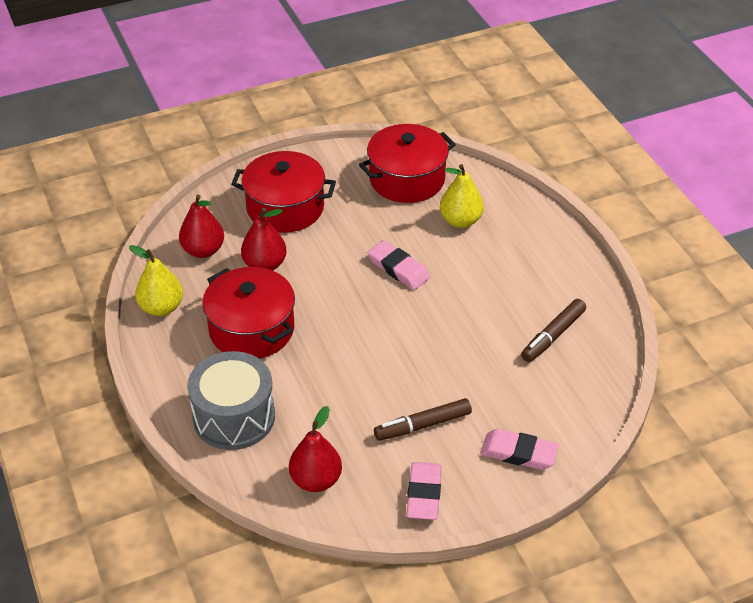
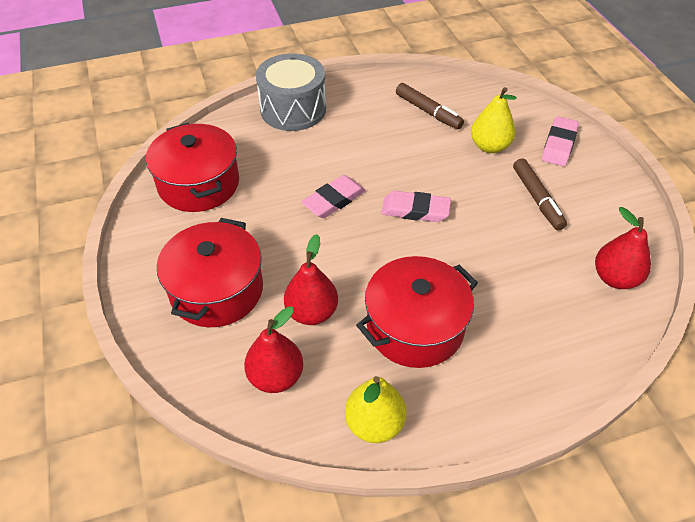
camera: 85 degrees left, 5 degrees up
(234, 417) = (545, 345): grey drum -> grey drum (293, 109)
(424, 494) = (614, 204): pink eraser -> pink eraser (415, 210)
(460, 221) = (273, 151): yellow pear -> yellow pear (489, 146)

